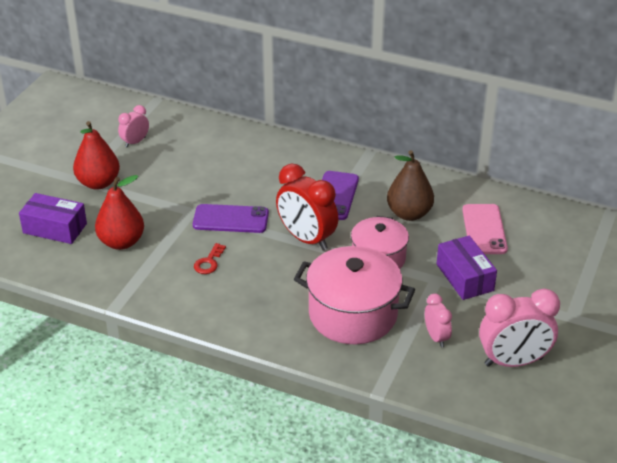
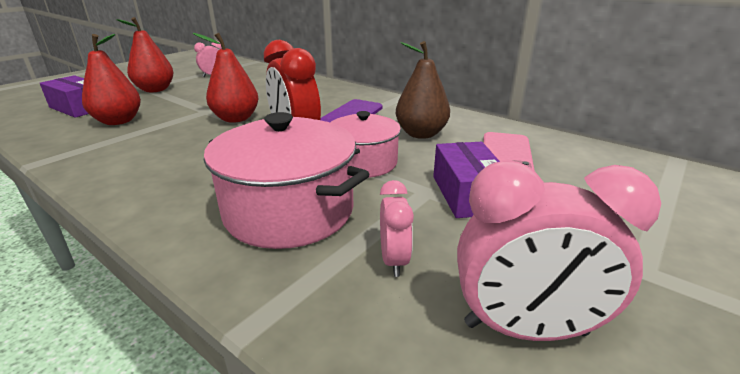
camera: 15 degrees right, 10 degrees down
(209, 262) = (177, 143): red key -> none
(230, 219) = (236, 119): purple phone -> red pear

